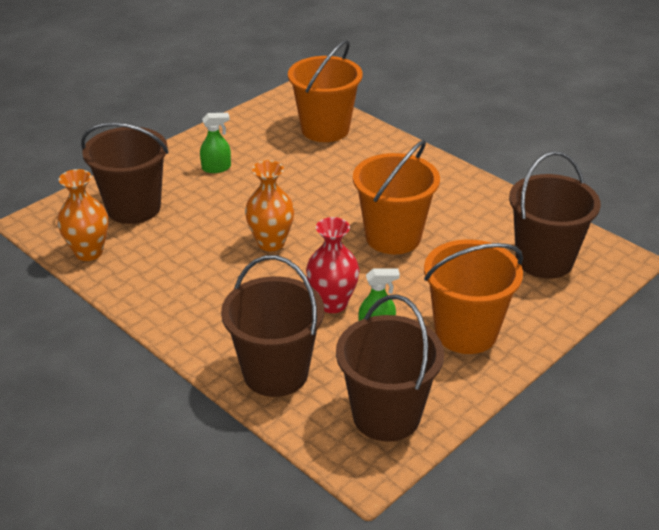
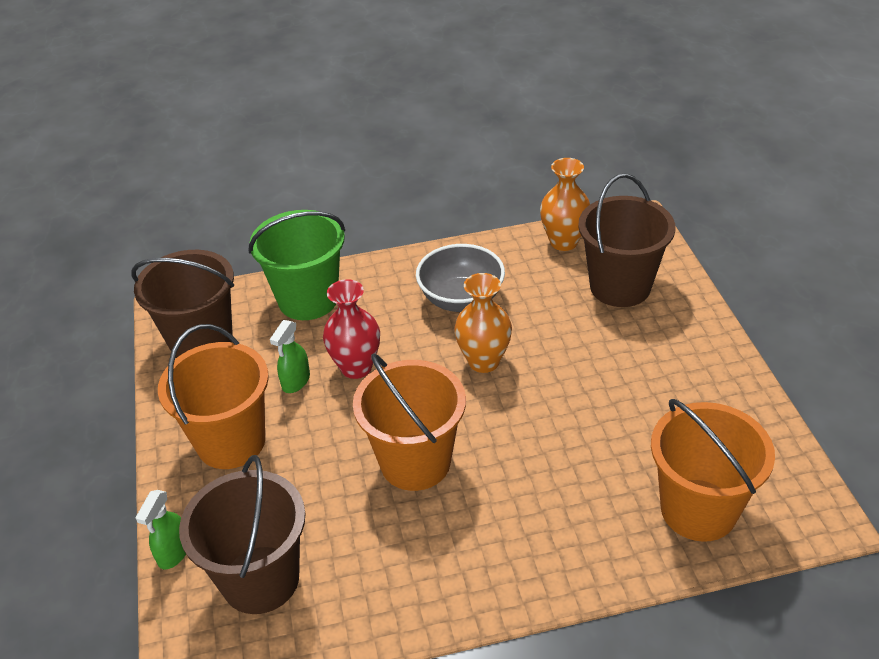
camera: 125 degrees right, 5 degrees up
(206, 281) = (461, 299): none -> grey bowl
(216, 168) = (661, 370): green spray bottle -> green spray bottle (173, 553)
(275, 373) = (308, 300): brown bucket -> green bucket

